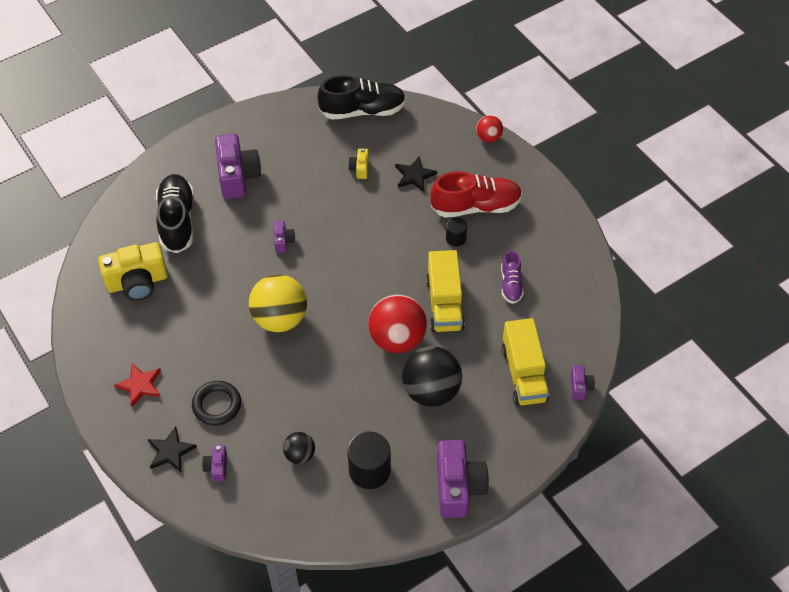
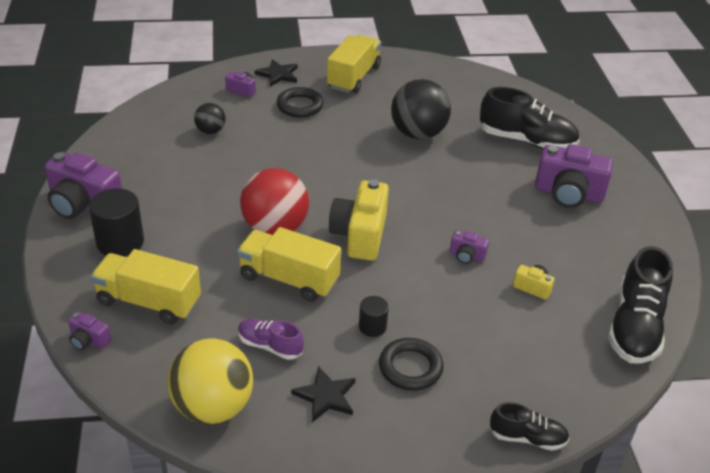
camera: 115 degrees right, 15 degrees down
(137, 282) = (465, 102): yellow camera -> yellow camera (360, 235)
(140, 385) = (353, 77): red star -> yellow truck
(280, 318) = (362, 164): yellow ball -> yellow ball (213, 407)
(283, 241) = (457, 196): purple camera -> purple camera (466, 255)
(369, 470) = (156, 161): black cylinder -> black cylinder (120, 242)
(414, 175) = (495, 331): black star -> black star (325, 396)
(431, 391) = (196, 227): black ball -> black ball (418, 134)
(476, 206) = (410, 367): red shoe -> black ring
(488, 137) = (527, 438): red ball -> black shoe

